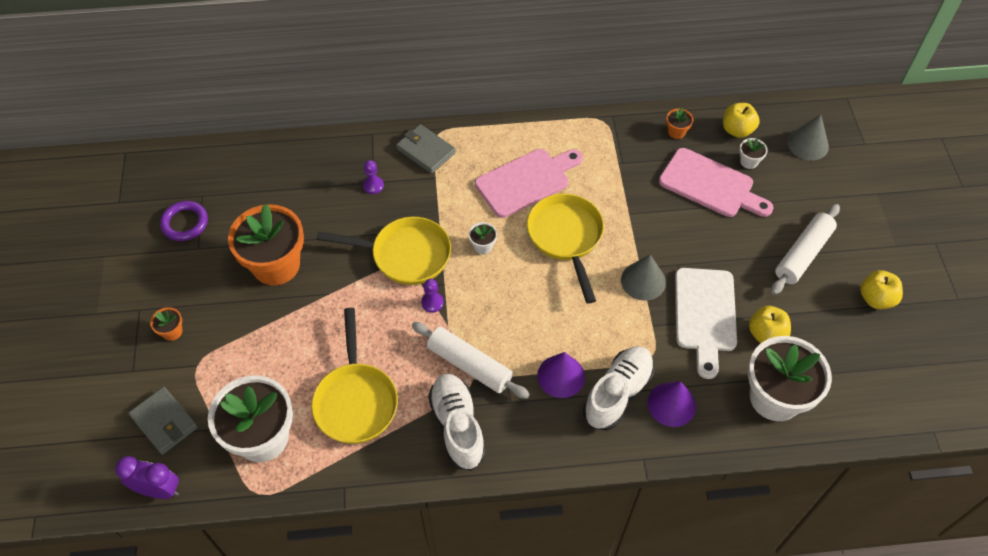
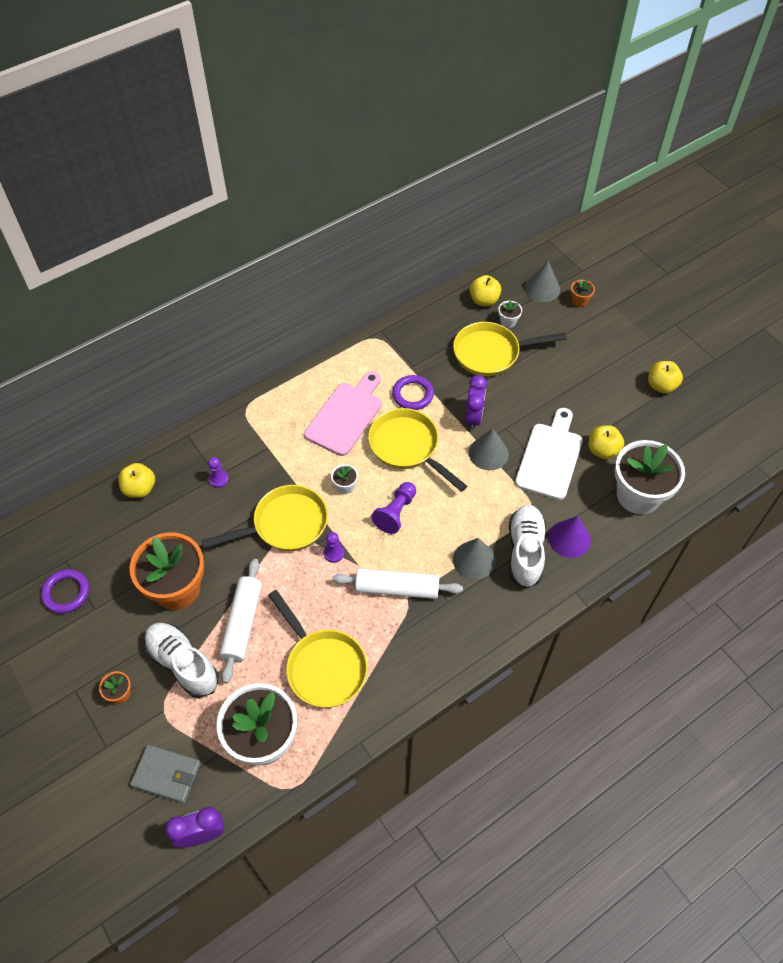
camera: 30 degrees left, 0 degrees up
(301, 162) = (140, 489): none -> yellow apple
(425, 151) = (244, 428): grey wallet -> none
(457, 426) = (419, 643): white shoe -> white shoe (183, 664)
(514, 294) = (396, 513): none -> purple pawn
(561, 376) = (474, 560): purple cone -> grey cone
(604, 190) = (413, 394): none -> purple ring
(650, 240) = (473, 418): none -> purple clock
(676, 132) = (439, 322): orange flower pot -> orange flower pot (579, 300)
(705, 315) = (550, 457): white cutting board -> white cutting board turned 135 degrees counterclockwise
(710, 185) = (491, 353): pink cutting board -> yellow pan
(803, 254) = (591, 376): white rolling pin -> white rolling pin (242, 623)

